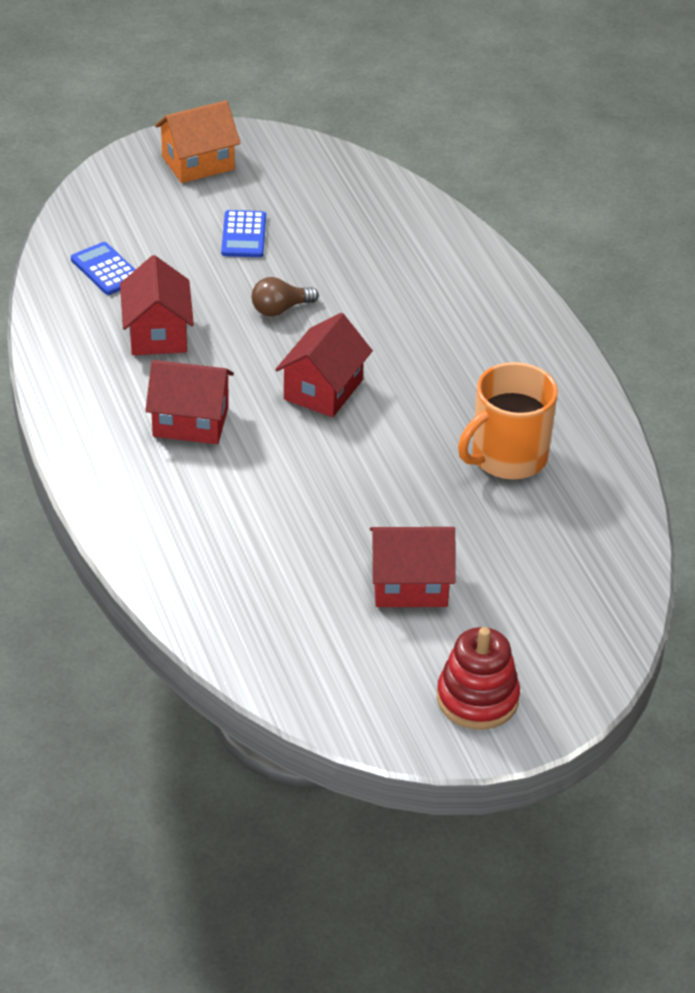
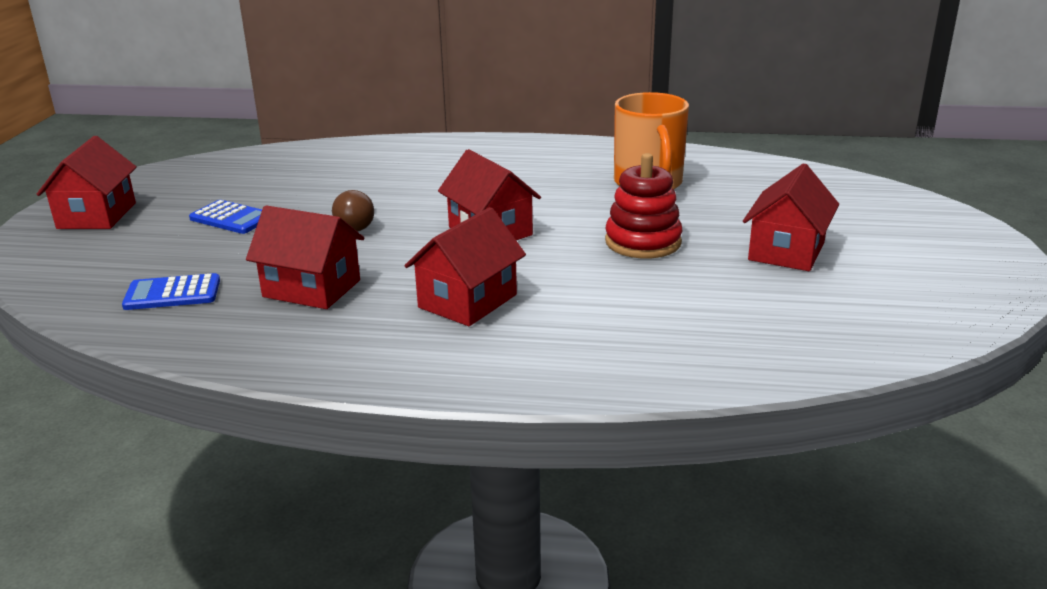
camera: 60 degrees left, 15 degrees down
(198, 163) = (97, 215): orange house -> red house
(477, 699) = (951, 255): red stacking toy -> red stacking toy (643, 242)

